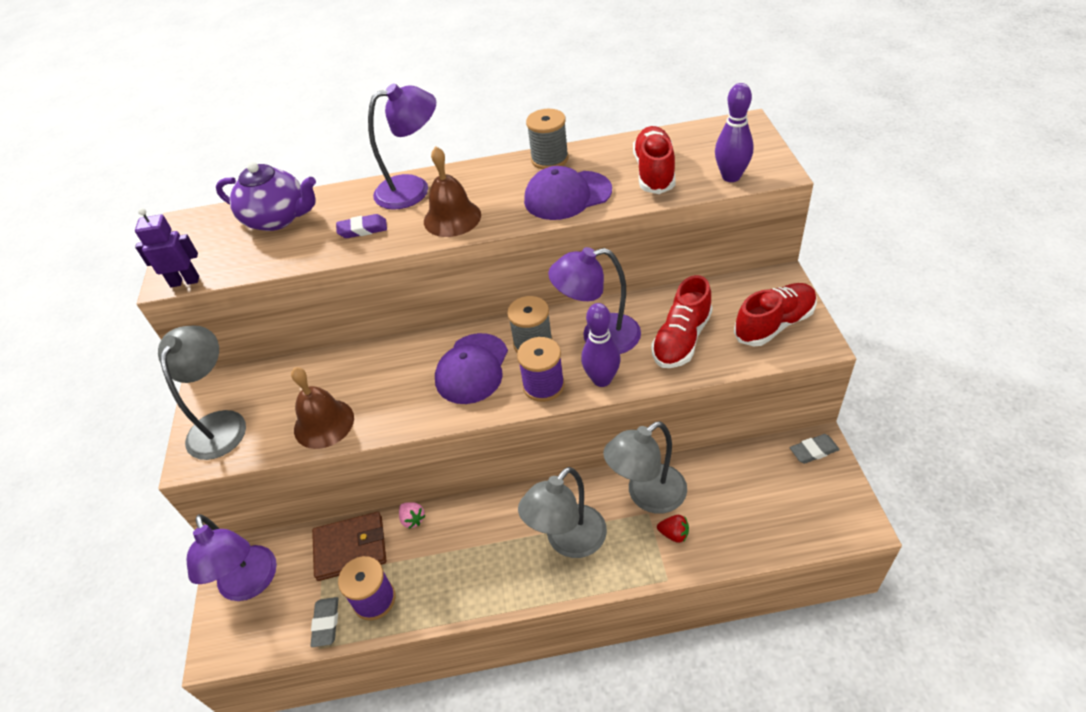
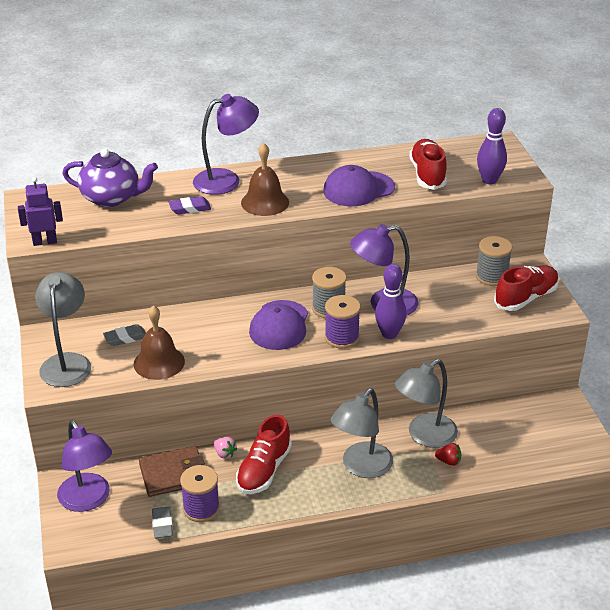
camera: 10 degrees left, 10 degrees down
(549, 159) = (339, 161): grey spool -> grey spool (491, 276)
(681, 339) = (451, 307): red shoe -> red shoe (264, 470)
(813, 451) = (560, 405): grey eraser -> grey eraser (125, 338)

